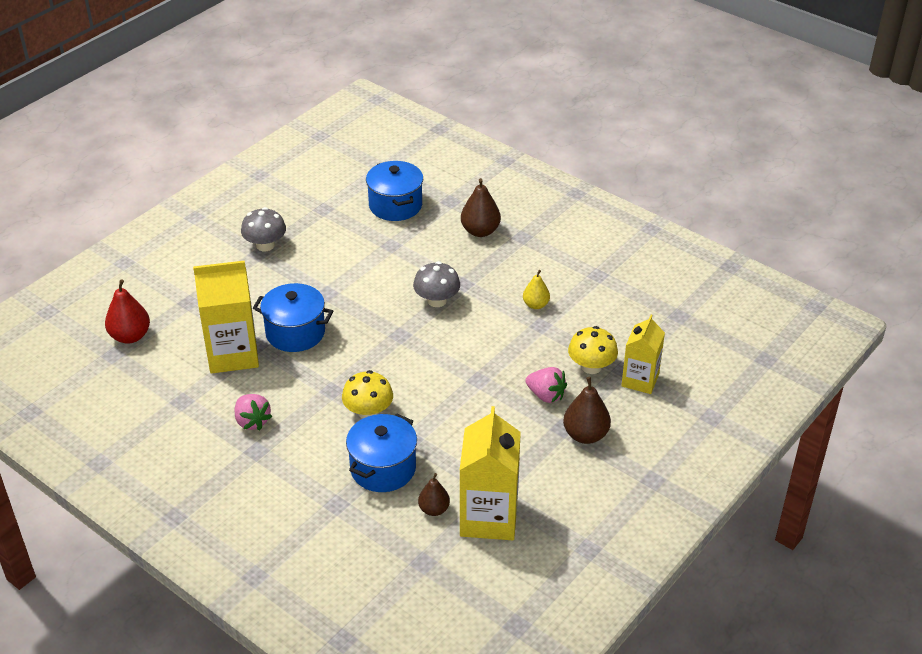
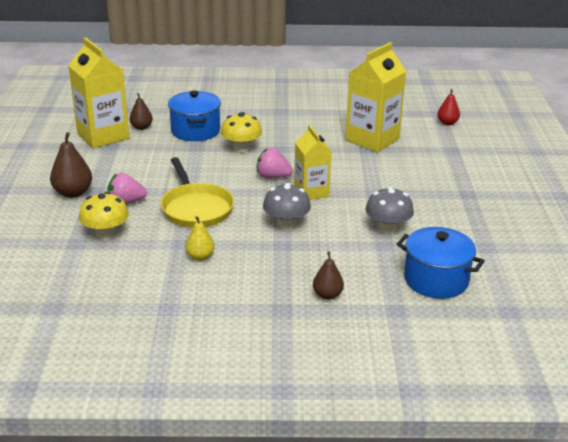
camera: 140 degrees right, 10 degrees down
(130, 336) = (447, 123): red pear -> red pear, size x0.64
(252, 421) = (304, 120): pink strawberry -> pink strawberry (273, 177)
(265, 245) = (474, 201): grey mushroom -> grey mushroom (387, 228)
(295, 333) = (354, 164): blue pot -> none
(480, 231) = (327, 295): brown pear -> brown pear, size x0.64
(491, 355) = (196, 208): none -> yellow pan
(640, 380) = (55, 241): yellow carton -> yellow carton (311, 192)

